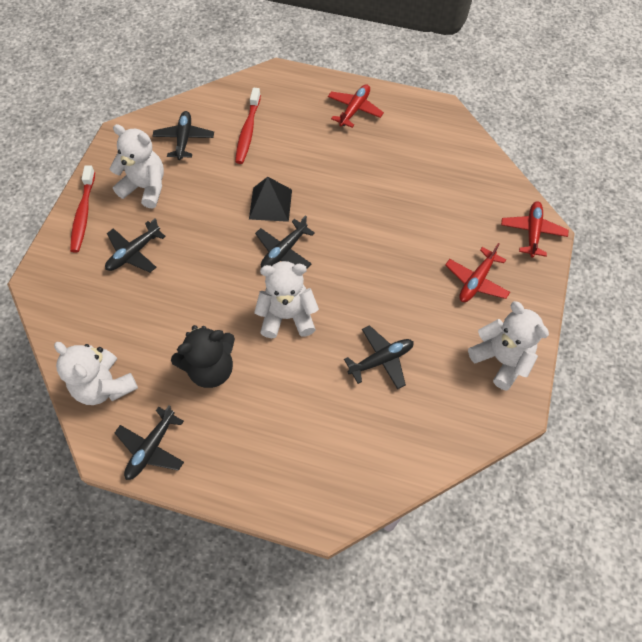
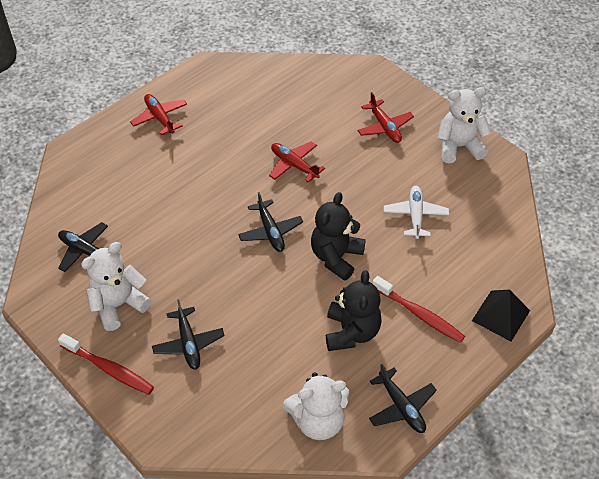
camera: 60 degrees left, 10 degrees down
(248, 131) = (118, 200): red toothbrush -> red toothbrush (419, 314)
(270, 204) = (214, 219): black pyramid -> black pyramid (500, 315)
(287, 316) = (336, 257): white teddy bear -> black teddy bear
(381, 360) = (415, 215): black plane -> white plane
(532, 232) = (365, 75): red plane -> red plane (294, 165)

